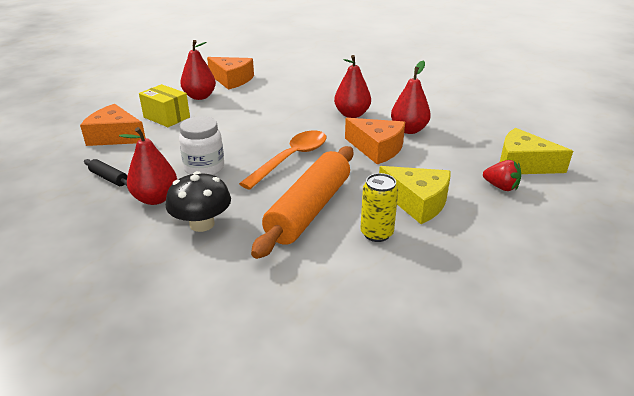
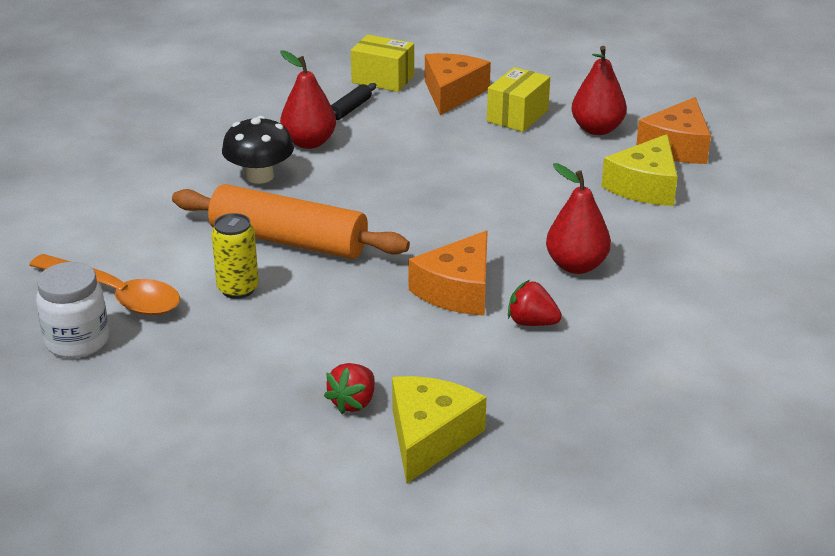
camera: 85 degrees right, 0 degrees up
(67, 162) = (383, 79): none -> yellow box
(204, 168) = (380, 162): white jar -> white jar (77, 341)
(291, 159) = (413, 220): orange spoon -> orange spoon (115, 294)
(408, 130) = (532, 322): red pear -> red strawberry
(417, 202) = (308, 322): yellow cheese -> yellow cheese (645, 186)

